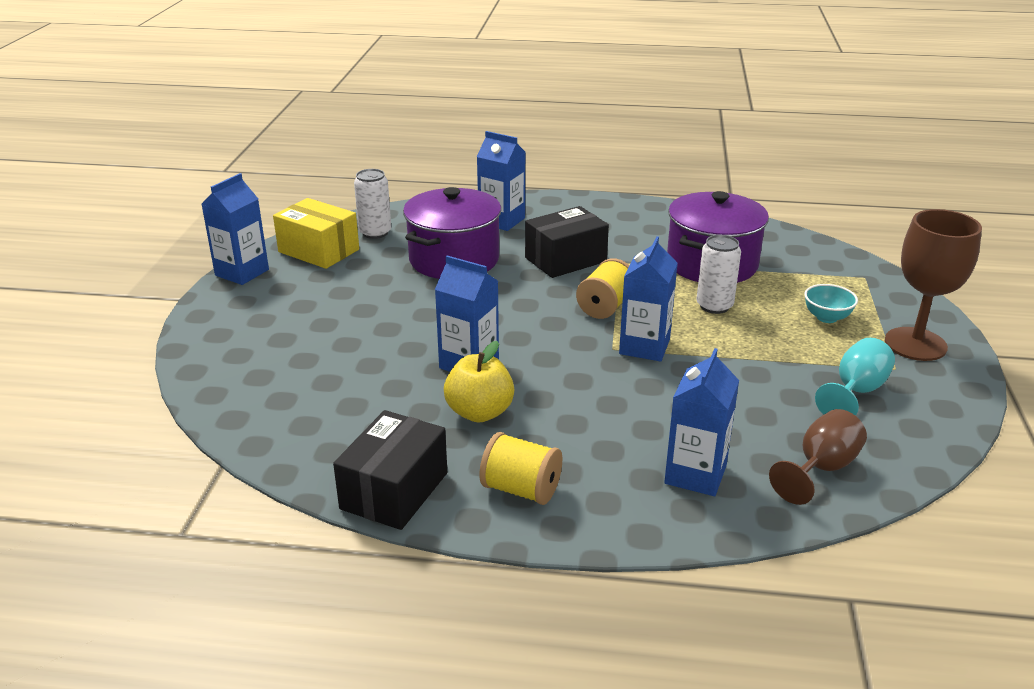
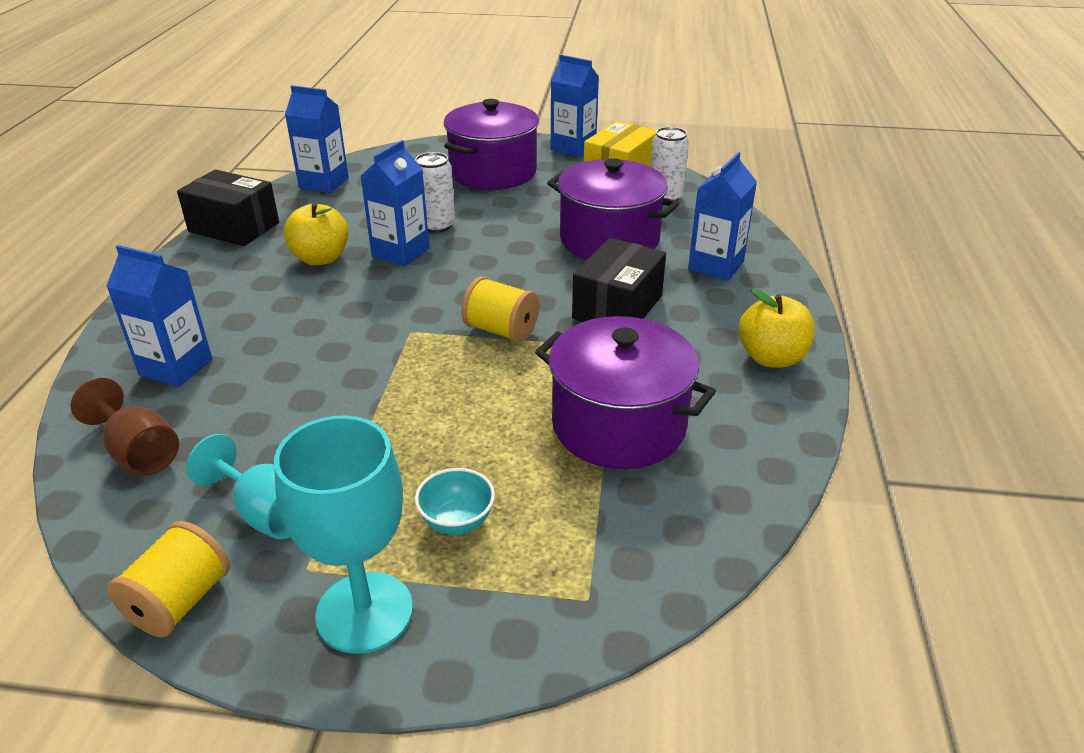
camera: 90 degrees right, 5 degrees up
(289, 317) = (493, 172): none -> purple pot
(521, 489) = (206, 278): yellow spool -> yellow spool (180, 602)
(565, 259) = (617, 307): black box -> black box turned 60 degrees clockwise
(624, 212) = (771, 358): none -> yellow apple
(644, 347) = (409, 352): blue carton -> blue carton (324, 183)
(714, 306) = (498, 414): white can -> white can (437, 225)
(915, 344) = (364, 612): brown goblet -> turquoise goblet

